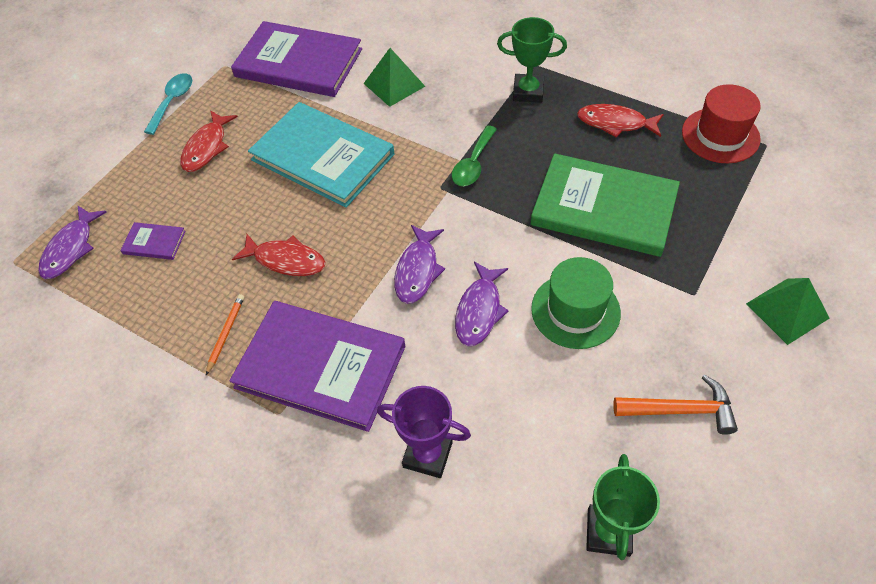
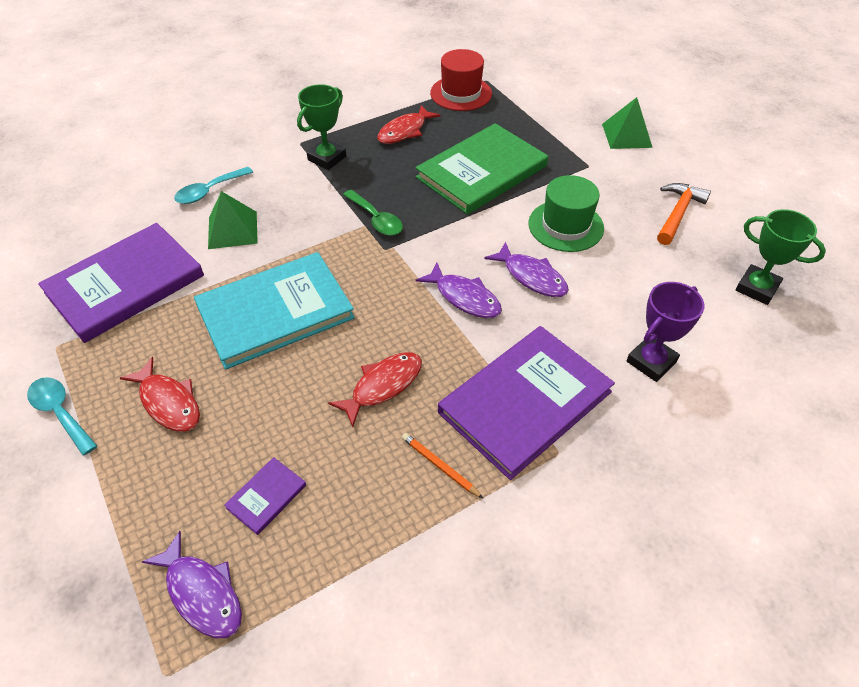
camera: 65 degrees left, 5 degrees down
(427, 47) = (209, 191): none -> turquoise spoon

